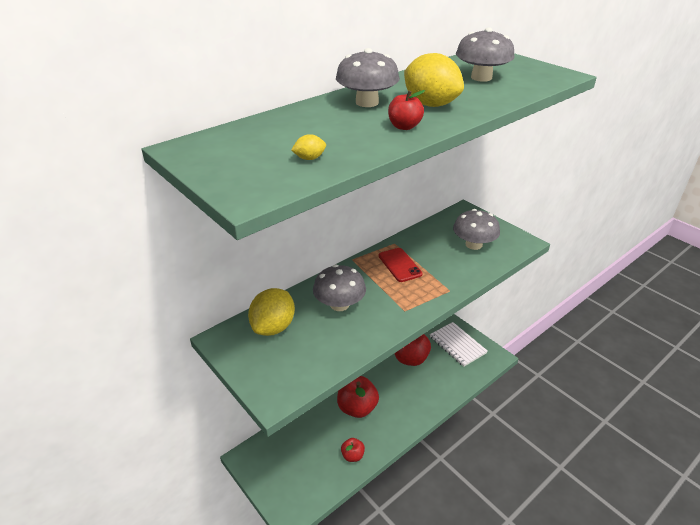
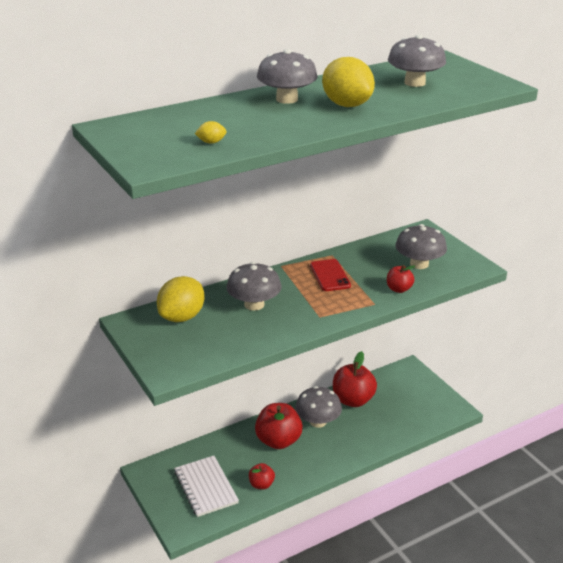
camera: 10 degrees right, 5 degrees down
(386, 383) = (318, 421): none -> grey mushroom
(404, 126) = (310, 122): red apple -> red apple (399, 289)
(457, 345) = (413, 393): white notebook -> white notebook (206, 487)

